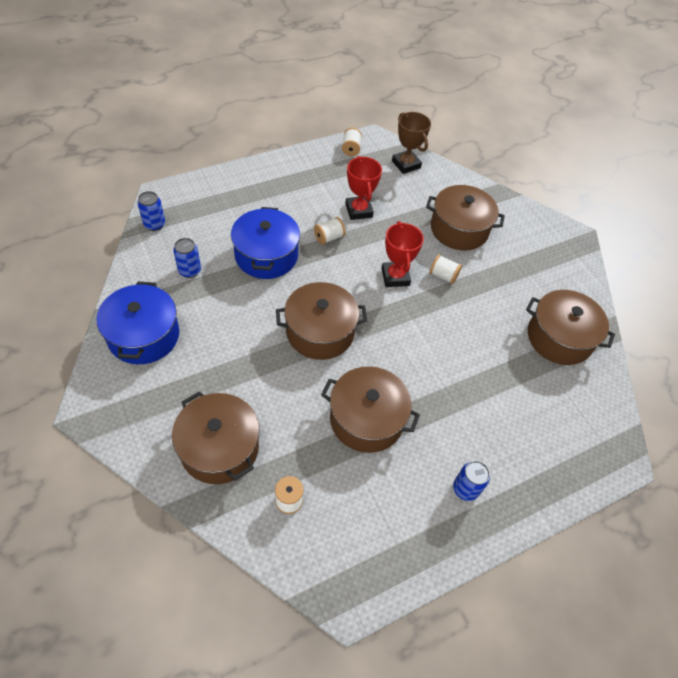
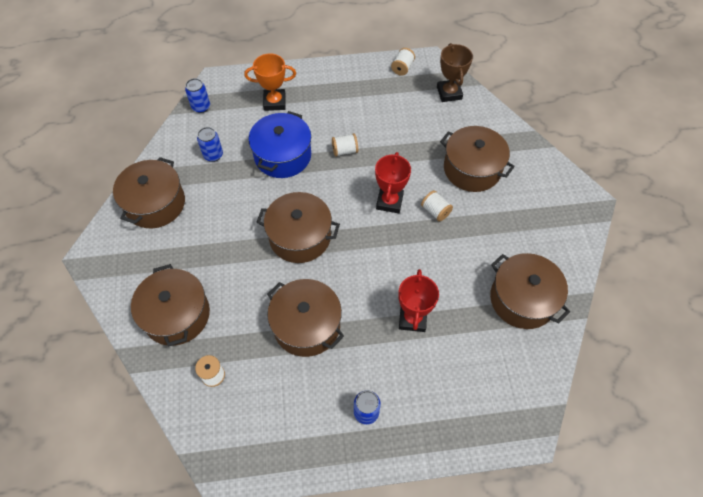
camera: 25 degrees right, 5 degrees up
(144, 335) = (155, 204): blue pot -> brown pot
(234, 204) = (274, 102): none -> orange trophy
(359, 210) = (383, 130): red trophy -> red trophy (412, 318)

